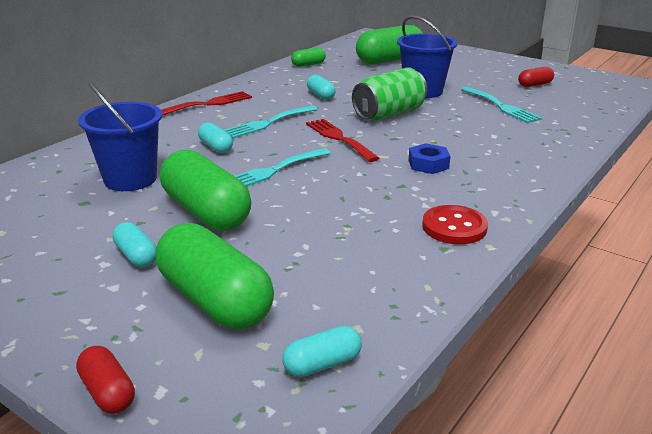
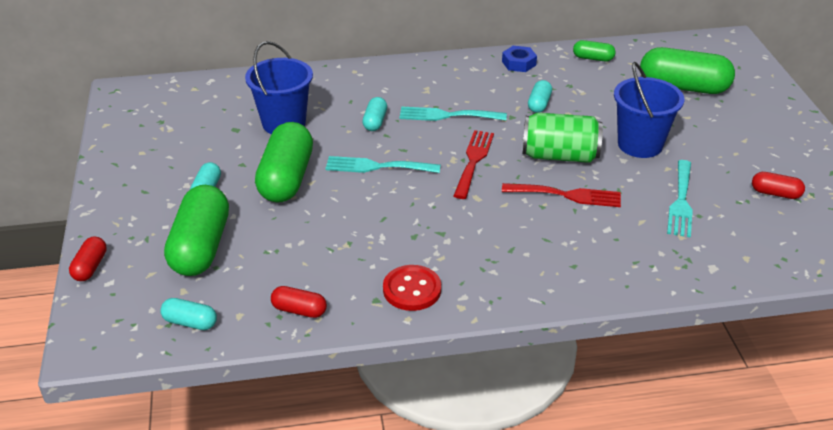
camera: 45 degrees right, 10 degrees up
(208, 104) = (436, 71): red fork -> red fork (567, 195)
(401, 290) = (299, 310): none -> red capsule
(428, 164) = (495, 226): blue nut -> blue nut (519, 63)

